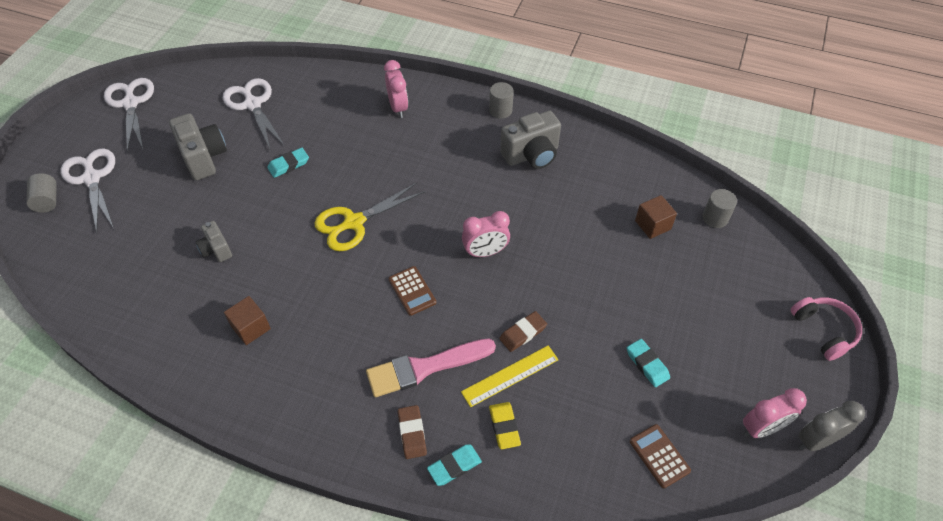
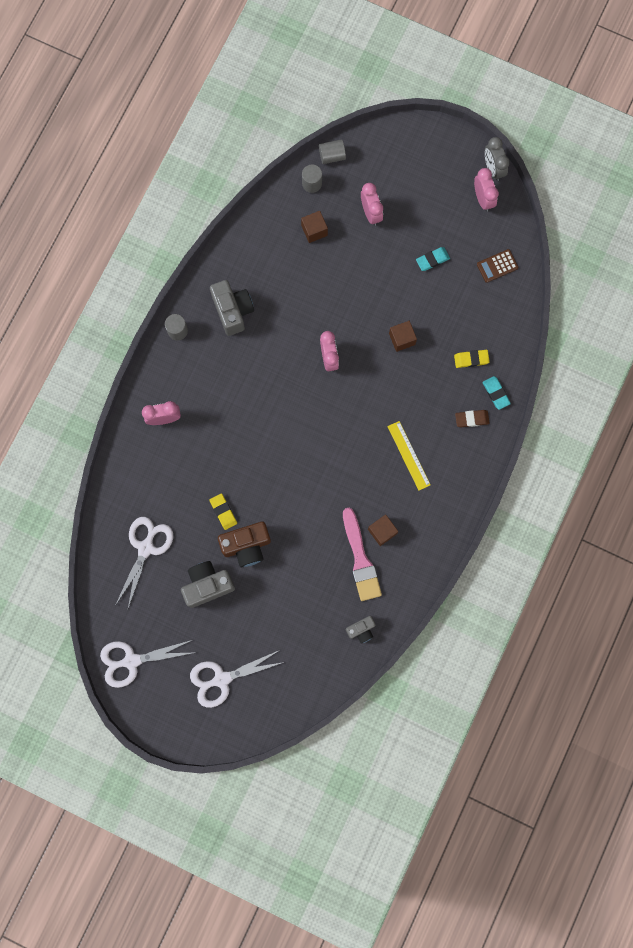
camera: 85 degrees left, 25 degrees up
(47, 201) = (244, 712): grey cylinder -> grey cylinder (332, 156)
(216, 250) = (308, 564): grey camera -> grey camera (361, 630)
(246, 188) = (246, 546): none -> brown camera
(252, 104) = (146, 548): white scissors -> white scissors turned 135 degrees clockwise
(288, 165) = (223, 512): turquoise eraser -> yellow eraser
(354, 222) = (291, 457): yellow scissors -> none
(412, 291) = (359, 414): brown calculator -> none
(425, 368) = (424, 408): pink brush -> pink brush (360, 559)
(510, 376) = (434, 351): yellow ruler -> yellow ruler (409, 455)
(523, 333) = (402, 339): brown eraser -> brown cube
(694, 284) = (371, 213): none -> pink clock
(824, 331) = (415, 138): pink headphones -> none

